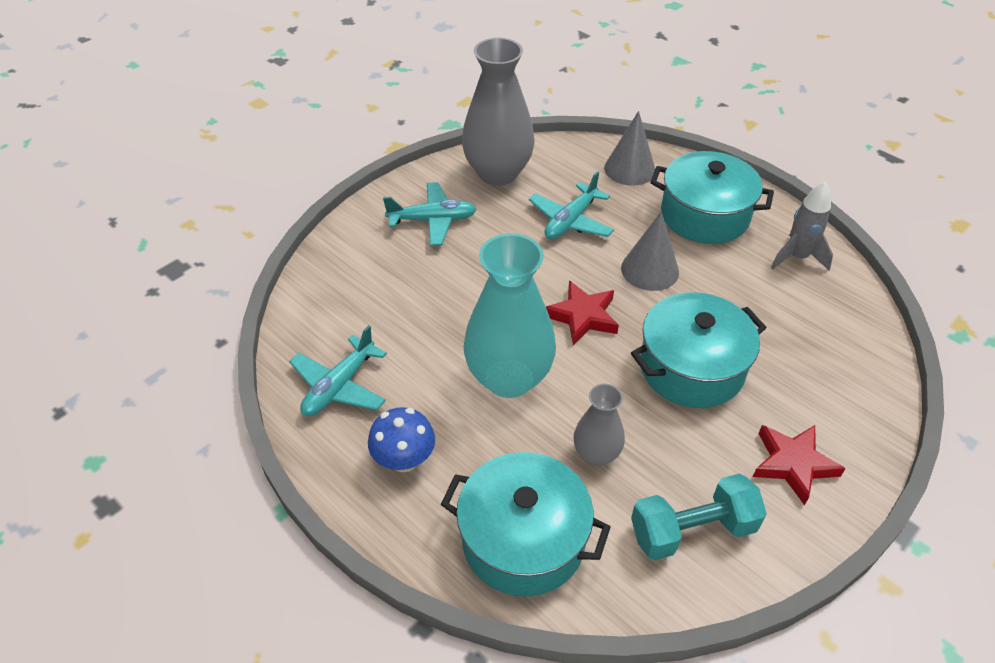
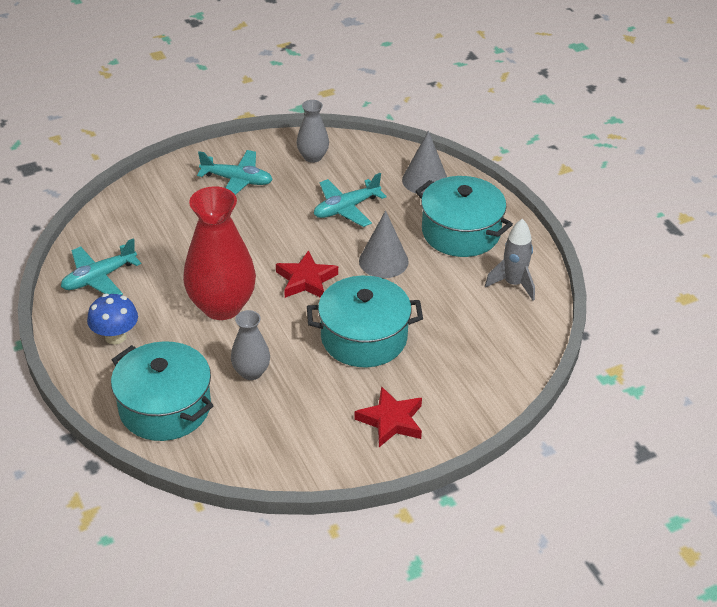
camera: 20 degrees right, 5 degrees down
(498, 173) = (313, 157): grey vase -> grey vase, size x0.52
(509, 378) = (222, 306): turquoise vase -> red vase
(692, 530) = (285, 437): turquoise dumbbell -> none

